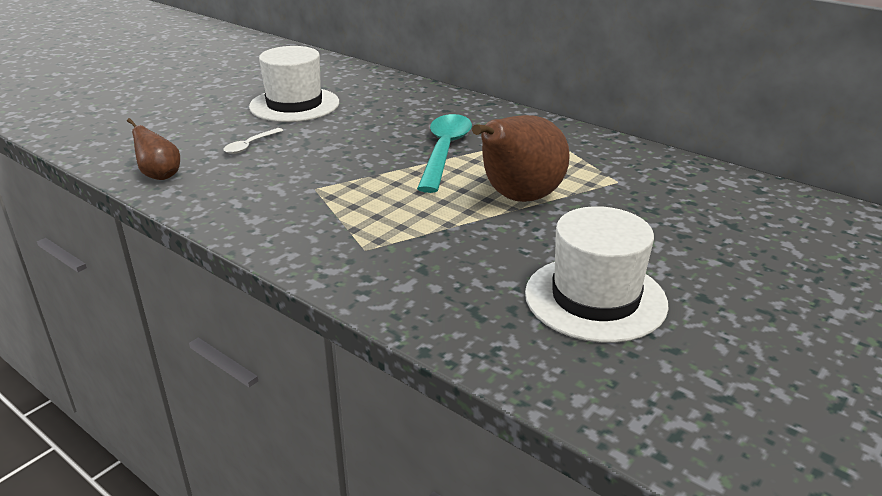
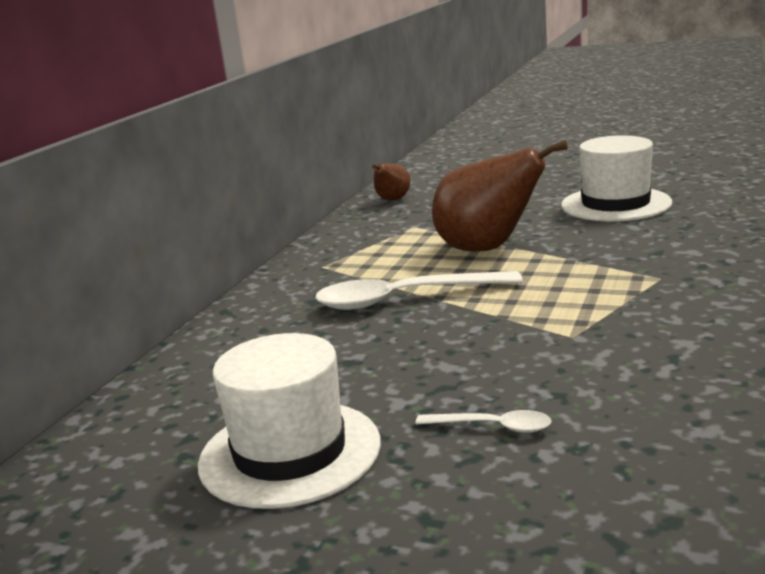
camera: 105 degrees left, 10 degrees down
(160, 175) = (674, 461): brown pear -> brown pear (392, 200)
(444, 152) = (405, 299): turquoise spoon -> white spoon

